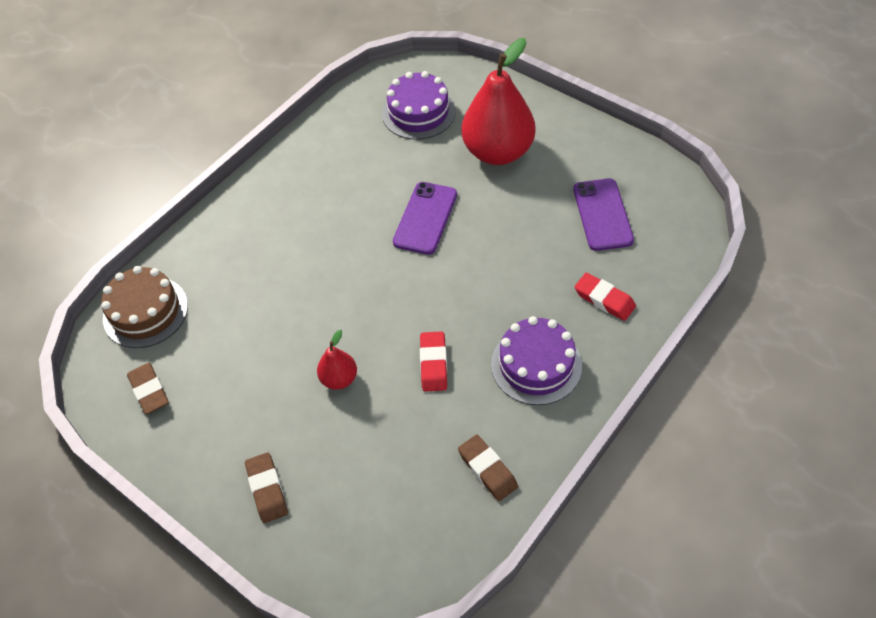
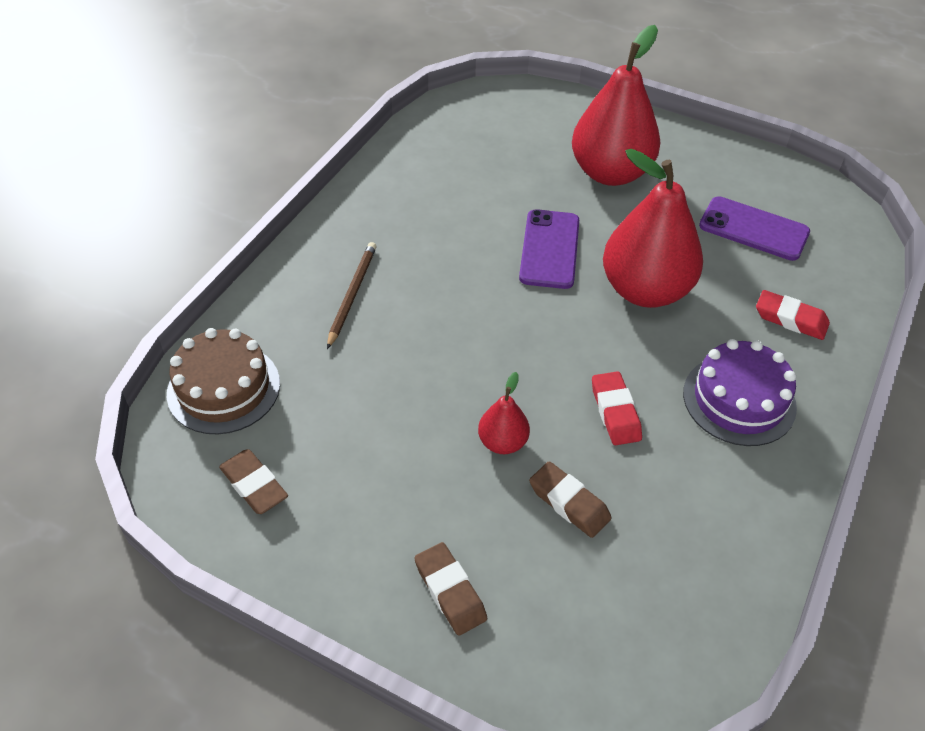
camera: 15 degrees left, 5 degrees down
(259, 243) = (352, 295): none -> brown pencil
(418, 112) = (503, 138): purple cake -> none
(487, 470) = (725, 529): brown eraser -> brown eraser (569, 503)
(492, 262) = (645, 290): none -> red pear
(602, 214) = (753, 229): purple phone -> purple phone turned 45 degrees counterclockwise

